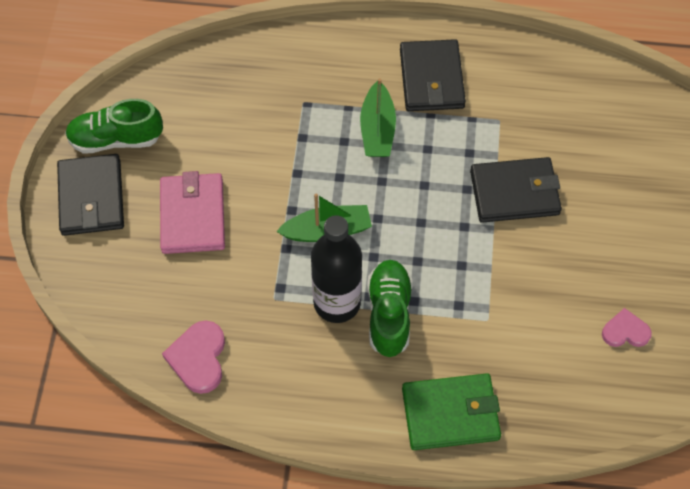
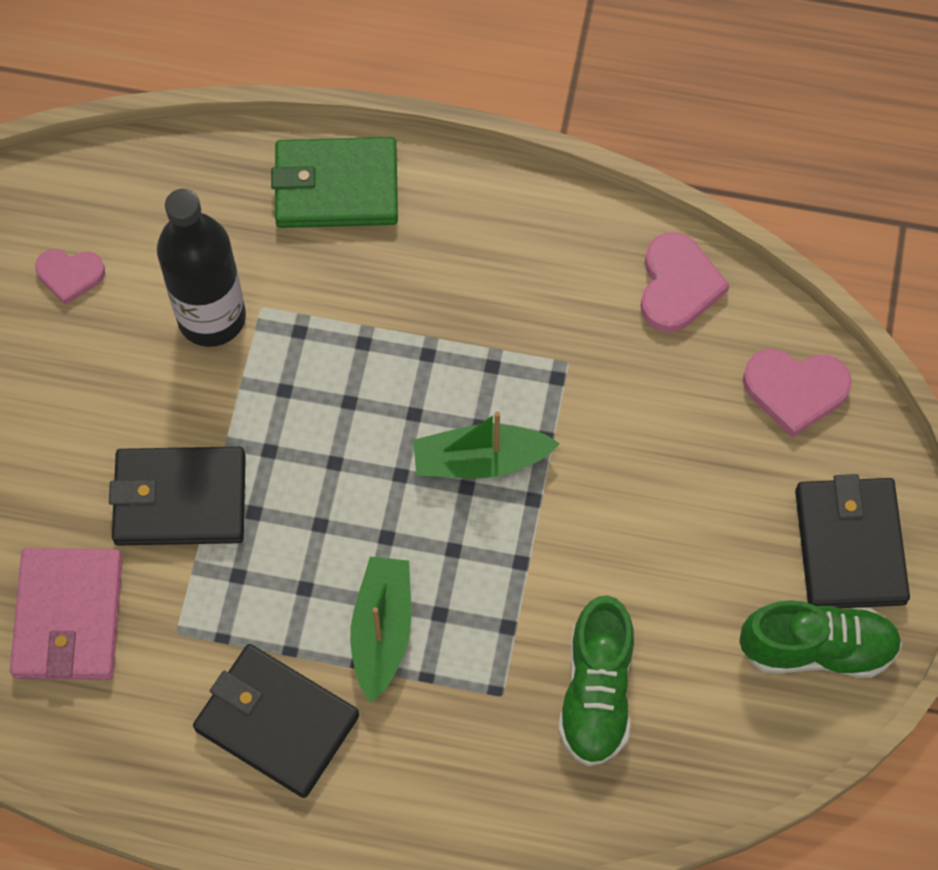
camera: 175 degrees left, 5 degrees up
(119, 291) = (795, 390): none -> pink heart
(193, 216) = (688, 502): pink wallet -> pink wallet (68, 617)
(337, 302) = (475, 349): black bottle -> black bottle (211, 317)
(389, 314) = (402, 326): green shoe -> green shoe (596, 692)
(431, 79) = (276, 722): black wallet -> black wallet turned 60 degrees counterclockwise

